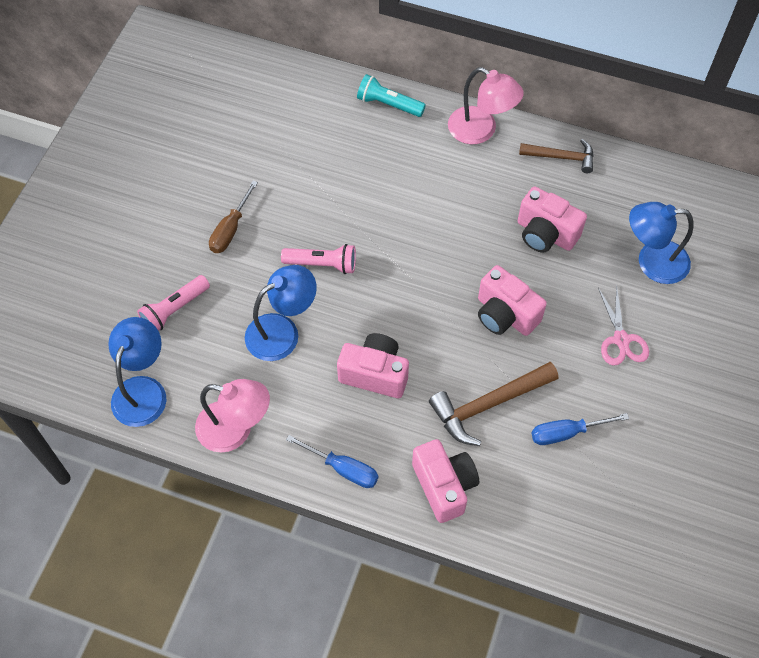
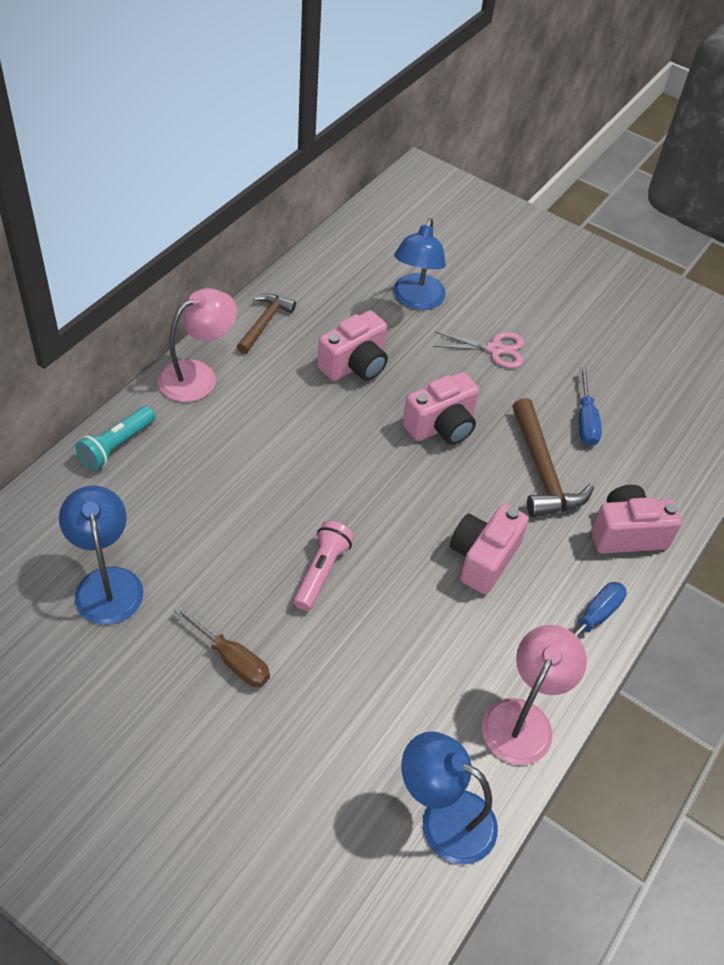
camera: 80 degrees left, 10 degrees down
(175, 309) = (333, 753): pink flashlight -> none
(282, 331) = (402, 636): blue lamp -> blue lamp (107, 583)

